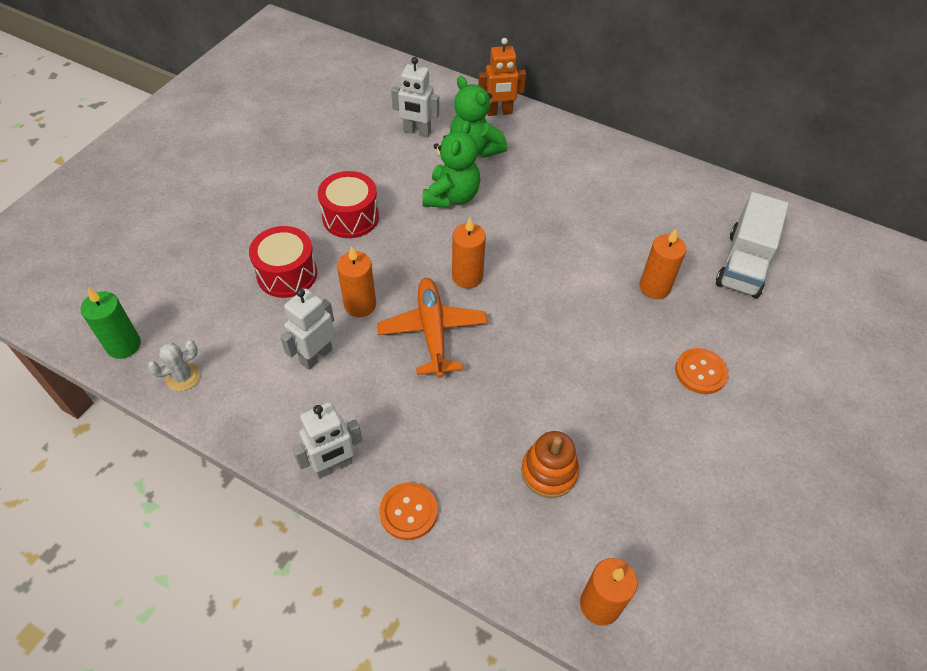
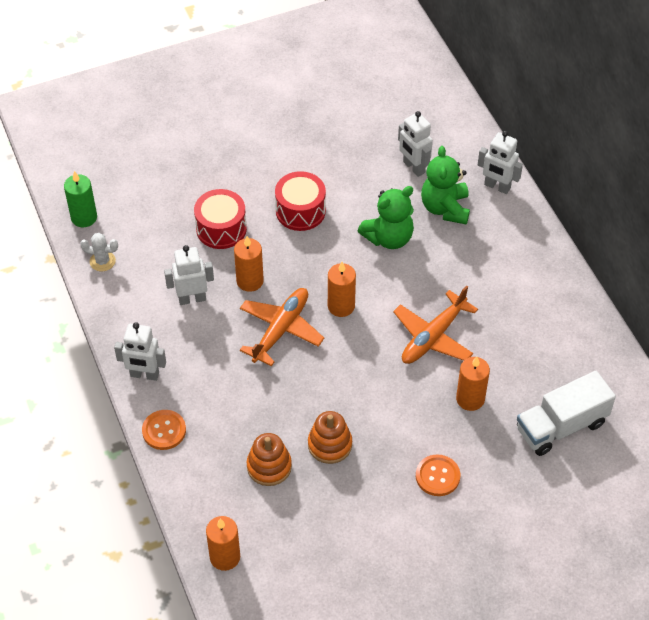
camera: 40 degrees right, 0 degrees up
(499, 112) = (497, 187): orange robot -> white robot
(571, 254) = (433, 336): none -> orange plane
(582, 409) = (330, 444): none -> orange stacking toy

